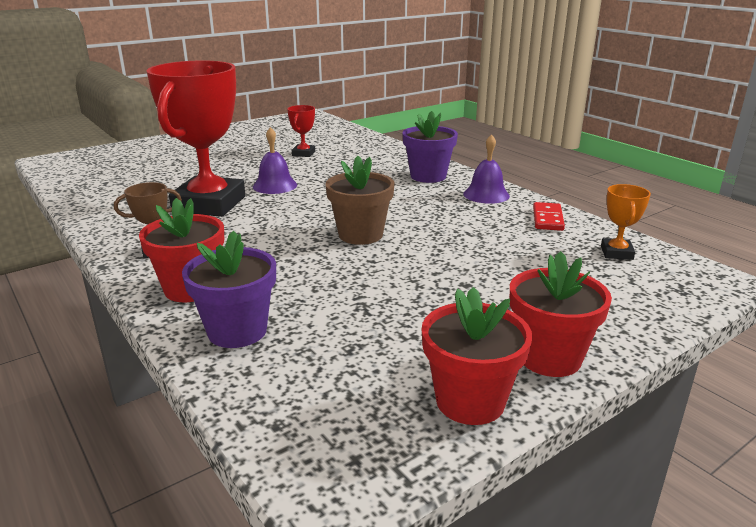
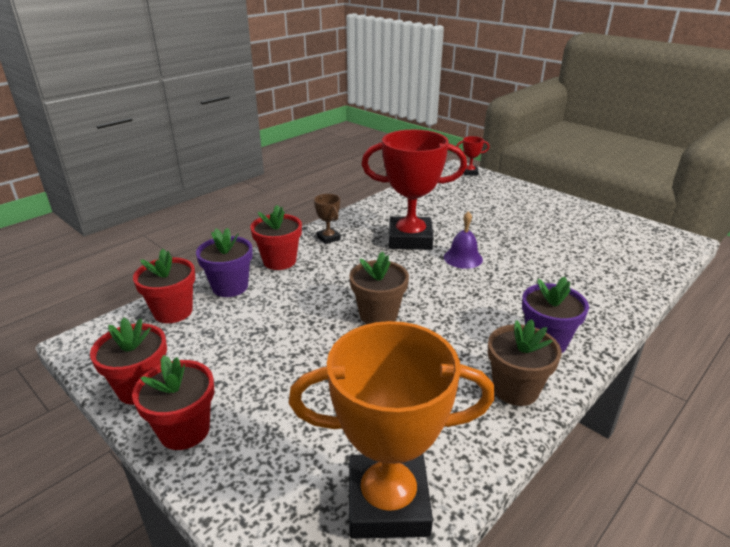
camera: 80 degrees right, 5 degrees up
(280, 385) = (173, 311): none -> red flower pot
(303, 153) = (554, 258): red trophy -> red trophy (469, 172)
(486, 194) = (515, 389): purple bell -> brown flower pot
(548, 219) = (465, 442): red domino -> none
(616, 253) = (388, 502): orange trophy -> orange trophy, size x2.37

